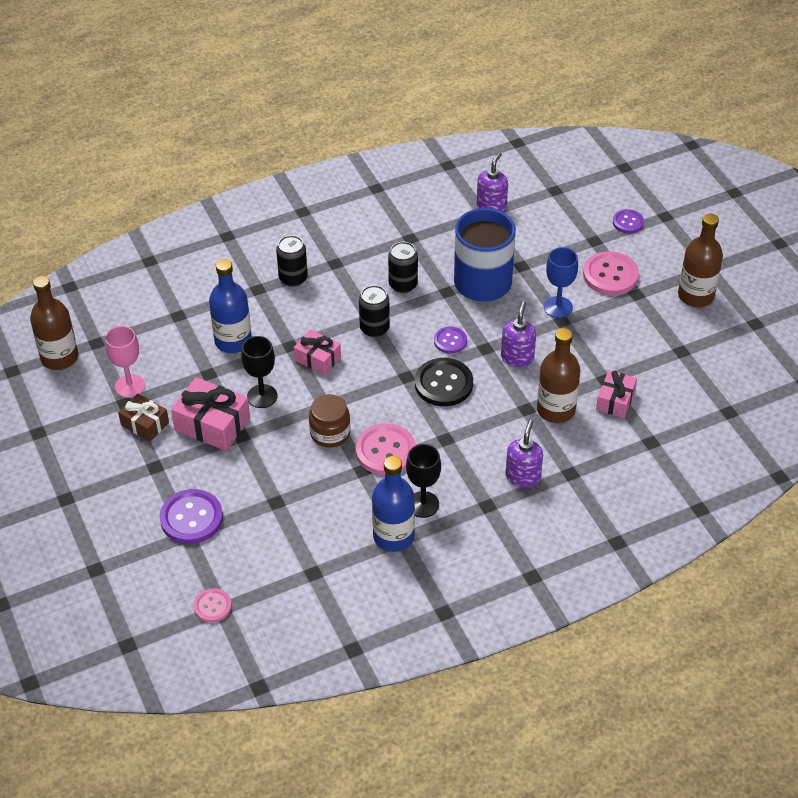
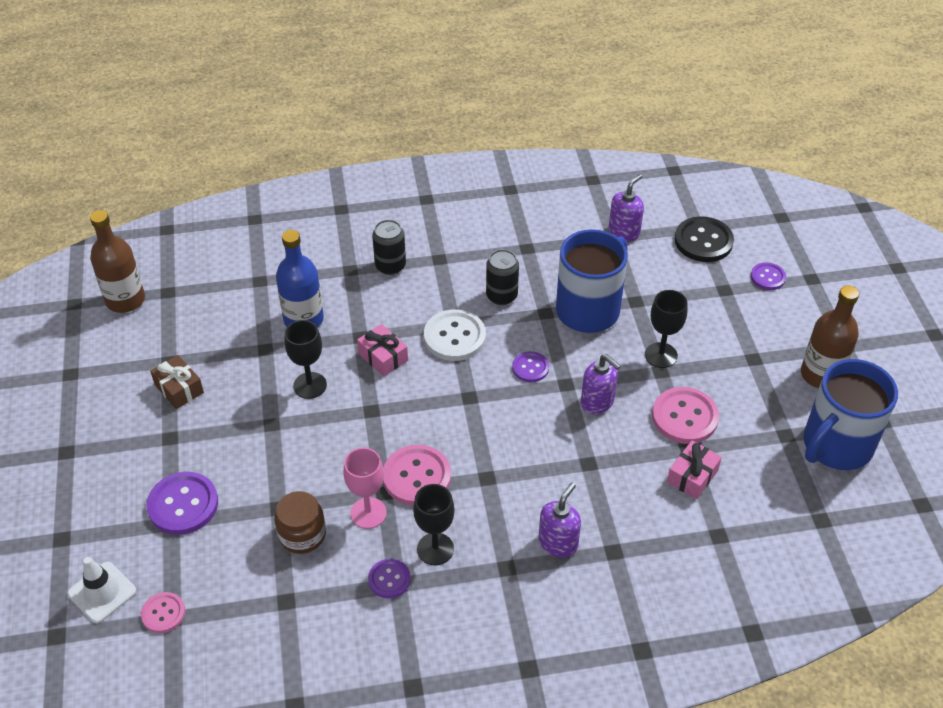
camera: 15 degrees right, 0 degrees up
(130, 386) = (181, 345): pink goblet -> pink goblet (368, 513)
(152, 602) = (102, 592): none -> white traffic cone
(212, 424) = (247, 405): pink gift -> none
(330, 433) = (365, 443): brown jar -> brown jar (302, 535)
(374, 328) = (454, 337): black can -> white button
(393, 536) = (389, 579): blue bottle -> purple button
(443, 384) = (507, 414): black button -> black button (703, 241)
(517, 357) = (597, 402): purple soap dispenser -> purple soap dispenser turned 105 degrees clockwise
(556, 410) = (621, 472): brown bottle -> none
(558, 307) = (661, 355): blue goblet -> black goblet
(610, 275) = (730, 331): pink button -> pink button (684, 417)
(724, 351) = (835, 445): none -> blue mug

